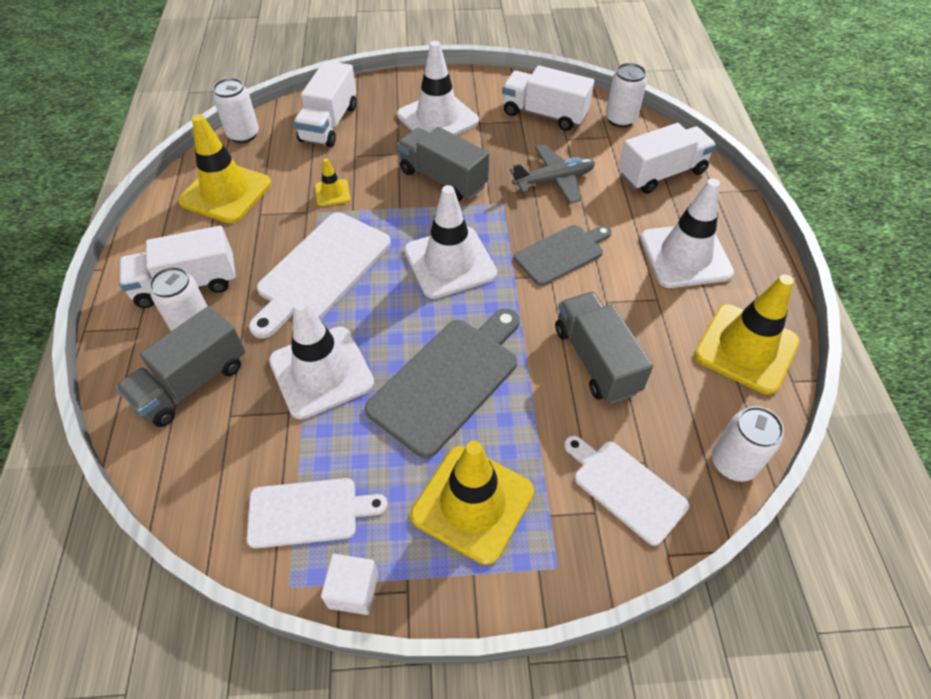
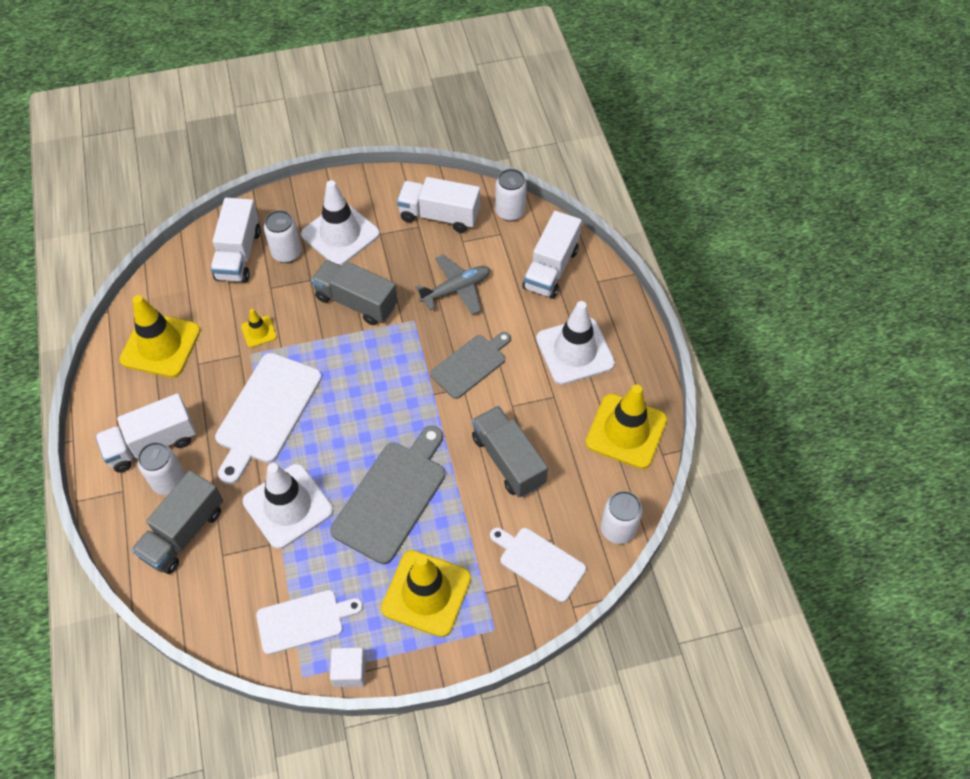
camera: 10 degrees left, 5 degrees up
(243, 134) = (159, 278): white can -> white can (287, 253)
(450, 262) = (376, 388): white traffic cone -> none
(662, 174) = (551, 268): white truck -> white truck turned 150 degrees clockwise

